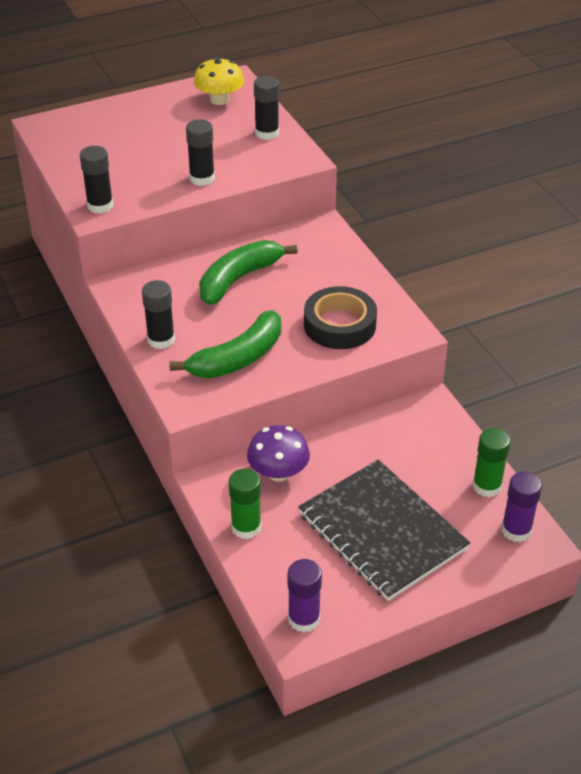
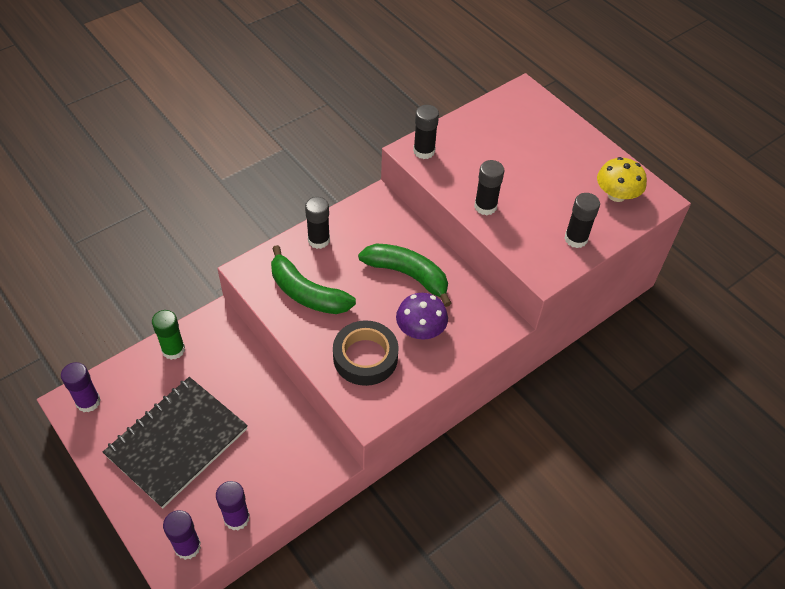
camera: 75 degrees right, 10 degrees up
(278, 472) = (232, 360): purple mushroom -> purple mushroom (420, 329)
(487, 486) = (236, 518): green glue stick -> purple glue stick

